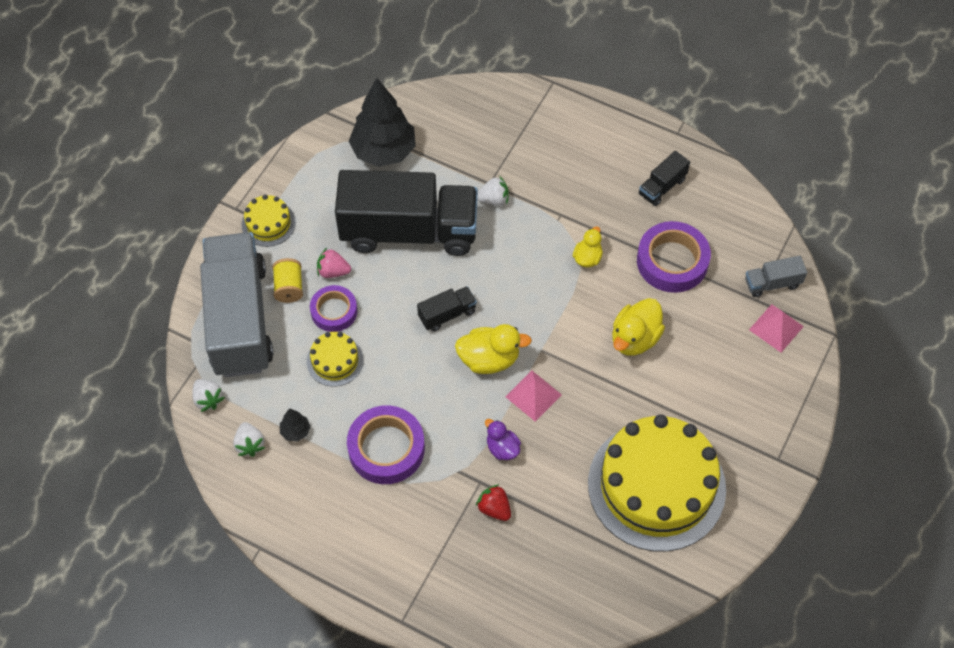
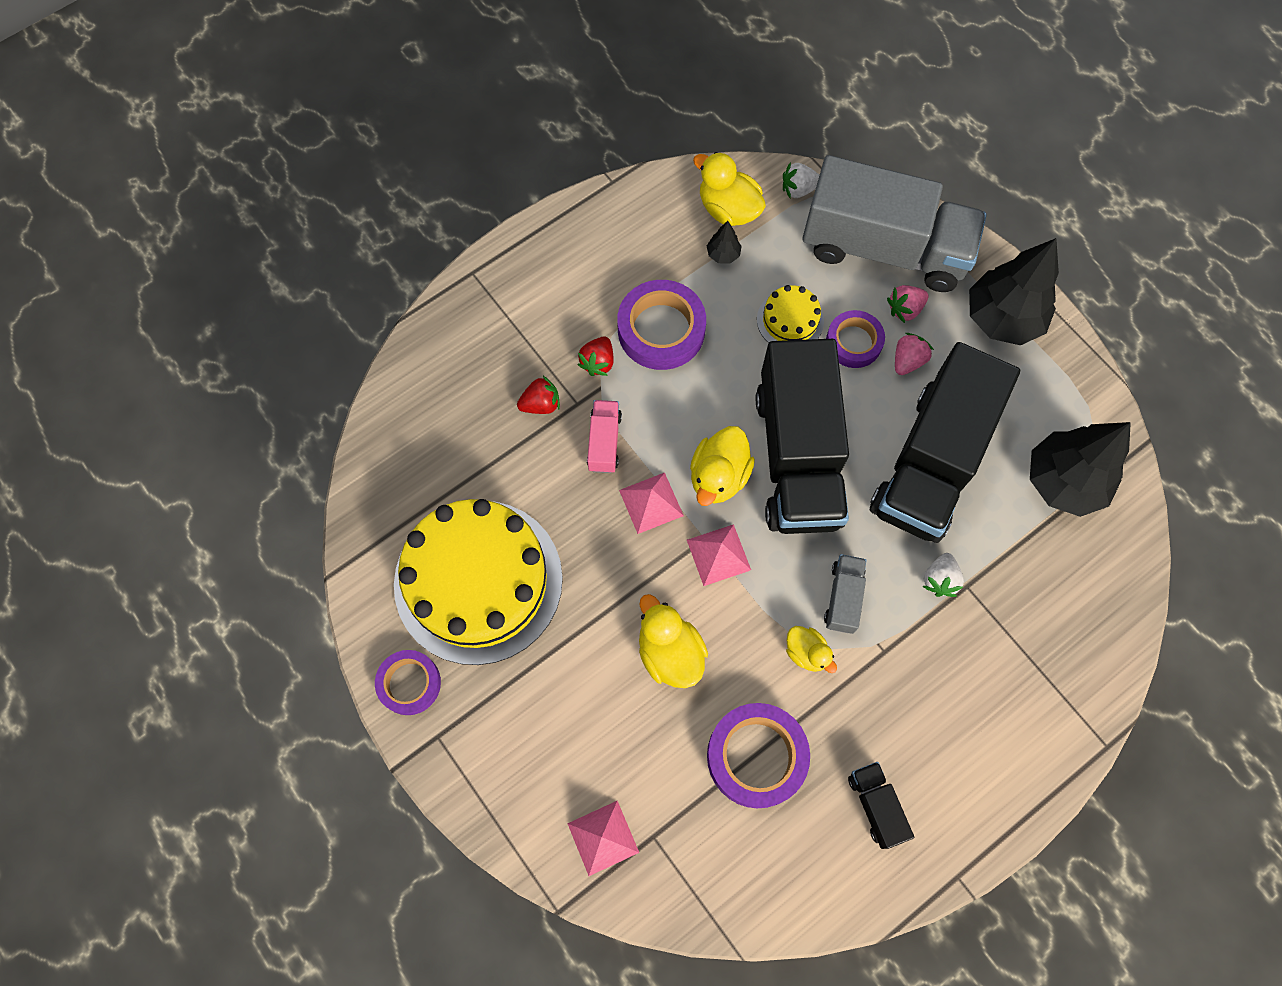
camera: 115 degrees right, 10 degrees up
(250, 444) = (728, 209): white strawberry -> yellow duck
(268, 223) = (1002, 318): yellow cake -> black tree
(289, 287) = (905, 309): yellow spool -> pink strawberry
(437, 482) = (598, 362): none -> red strawberry
(447, 314) = (797, 457): black truck -> black truck, size x2.48
(502, 448) = (604, 442): purple duck -> pink truck
(548, 336) = (718, 555): none -> pink pyramid
(755, 496) = (409, 683): none -> purple tape
(772, 283) = (667, 871): grey truck -> grey truck (843, 598)

